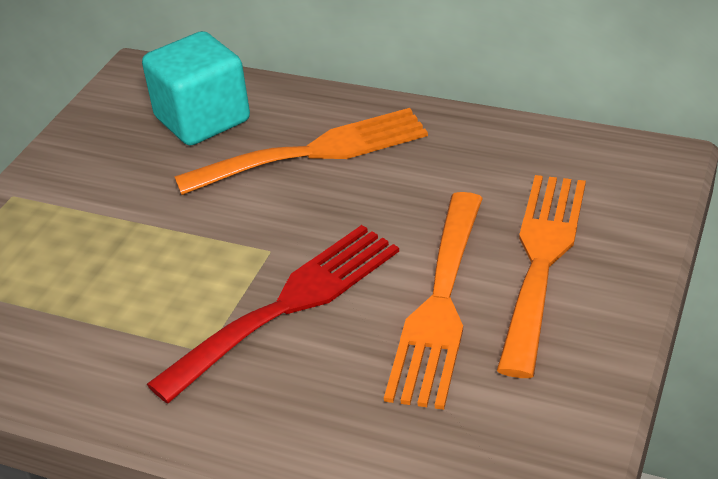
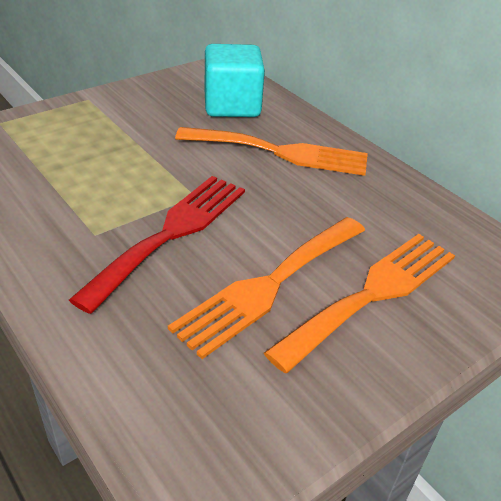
camera: 25 degrees right, 0 degrees up
(288, 305) = (171, 233): red fork -> red fork turned 45 degrees counterclockwise

